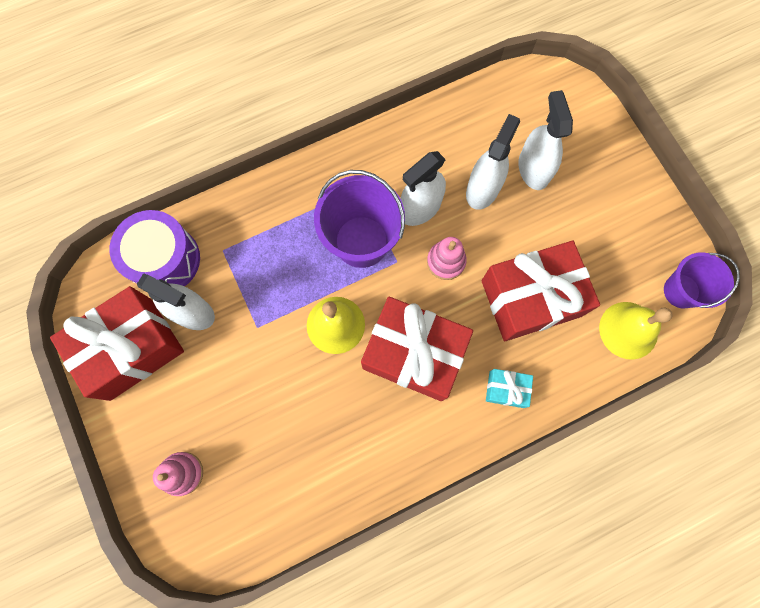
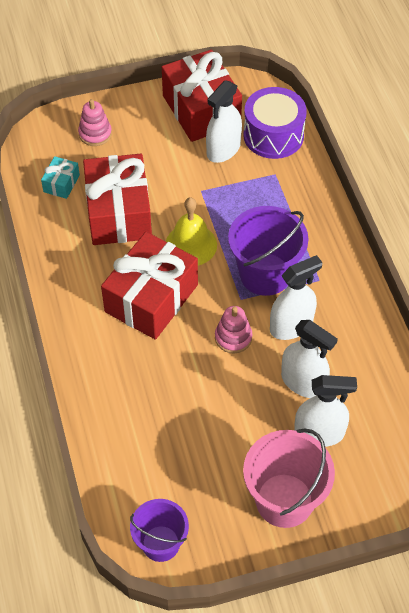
camera: 100 degrees right, 20 degrees down
(420, 208) = (291, 326): white spray bottle -> white spray bottle turned 90 degrees clockwise
(506, 389) = (101, 364): turquoise gift -> turquoise gift (61, 183)
(531, 298) = (182, 402): red gift -> red gift (119, 213)
(608, 190) = (284, 500): none -> pink bucket
(628, 330) = (131, 481): yellow bell -> none

